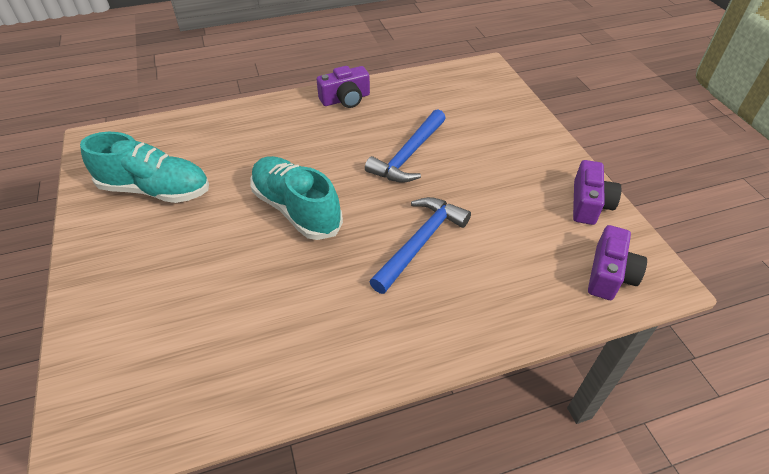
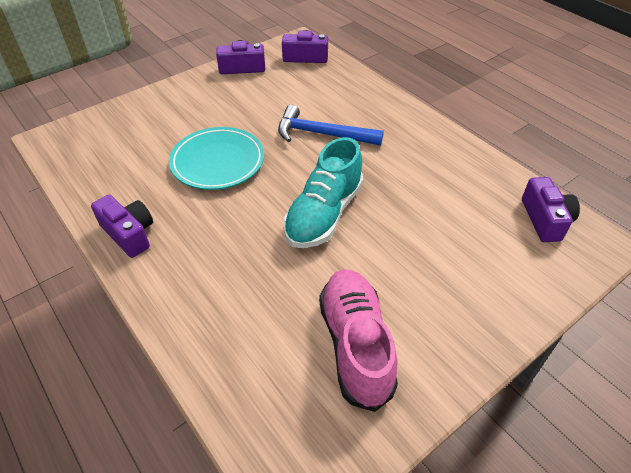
camera: 110 degrees left, 0 degrees up
(155, 190) = (355, 344): turquoise shoe -> pink shoe
(155, 407) = (545, 219): none -> purple camera
(408, 155) = (218, 162): blue hammer -> turquoise plate

